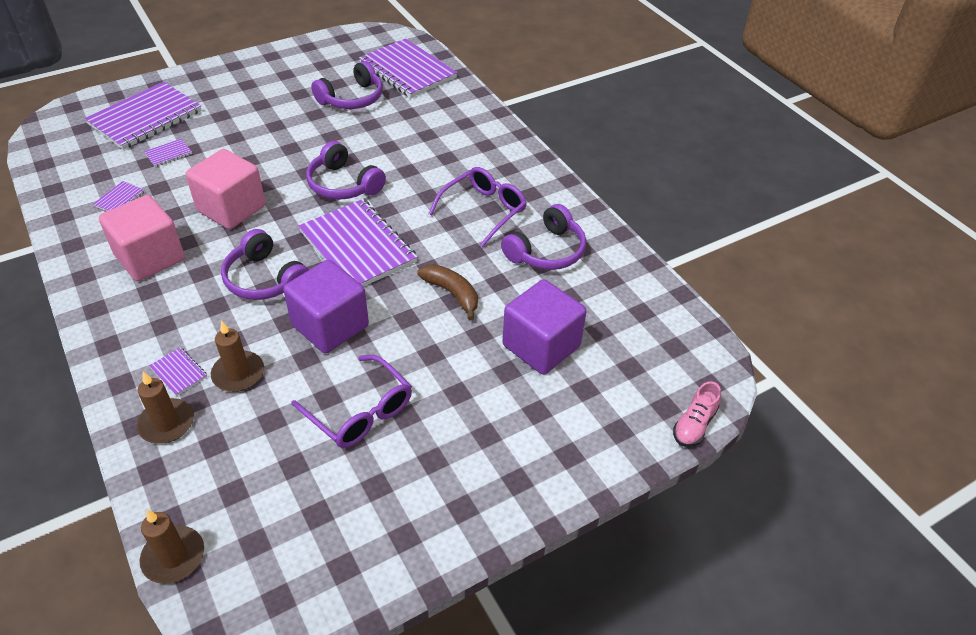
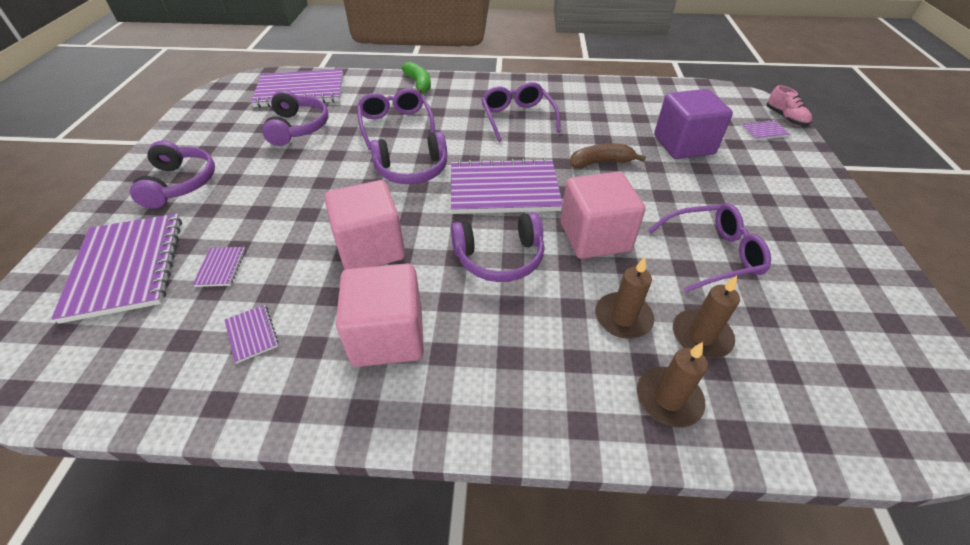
camera: 55 degrees left, 0 degrees up
(173, 557) = (866, 449): brown candle -> brown candle (701, 336)
(178, 372) = (595, 365): purple notebook -> purple notebook (764, 131)
(330, 326) = (594, 237): purple cube -> pink cube
(403, 145) = (395, 125): none -> purple glasses
(485, 126) = (419, 84): none -> green banana
(547, 251) = (586, 109): purple headphones -> purple headphones (180, 183)

